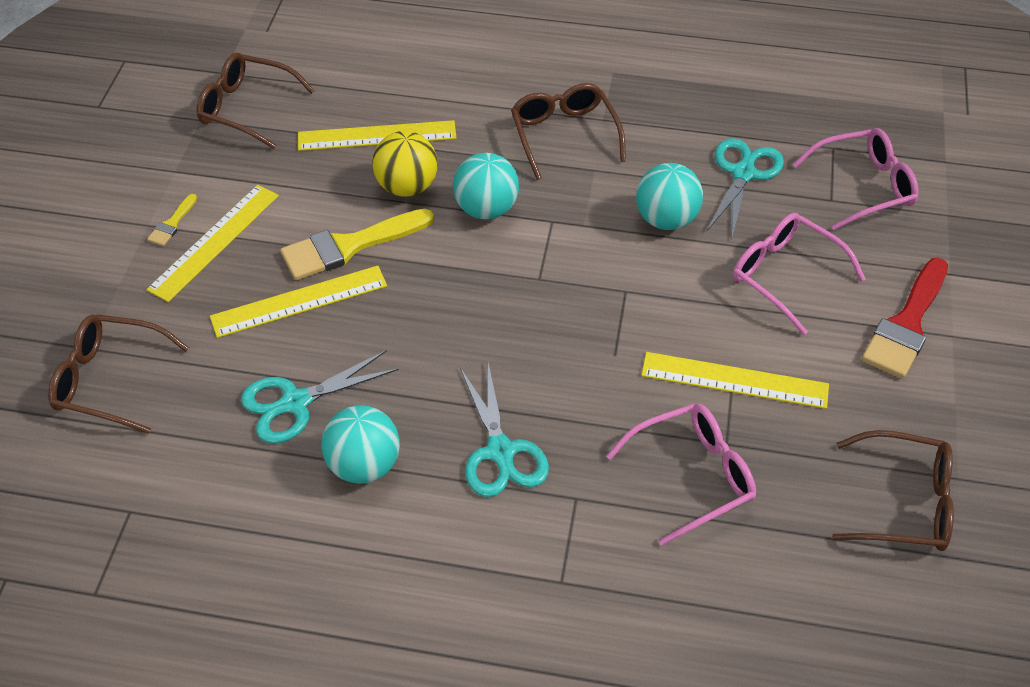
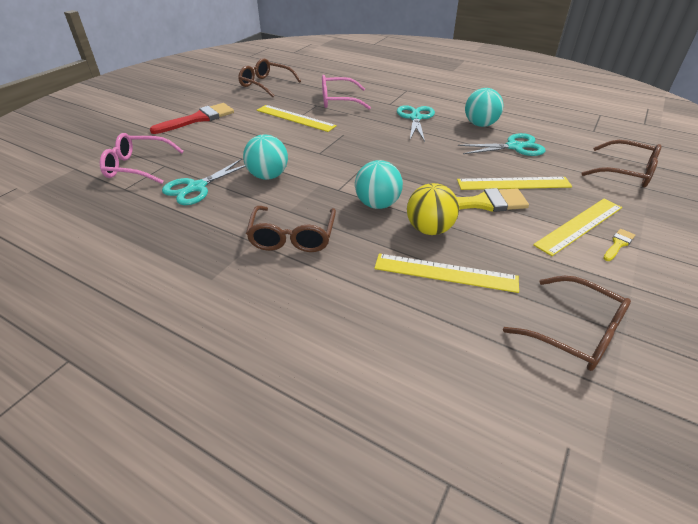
camera: 160 degrees left, 10 degrees down
(785, 276) = (231, 142): pink glasses -> none

